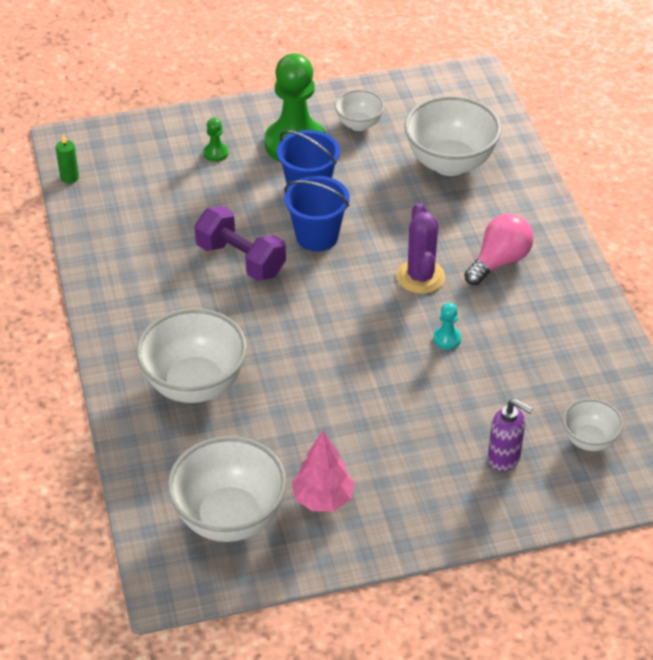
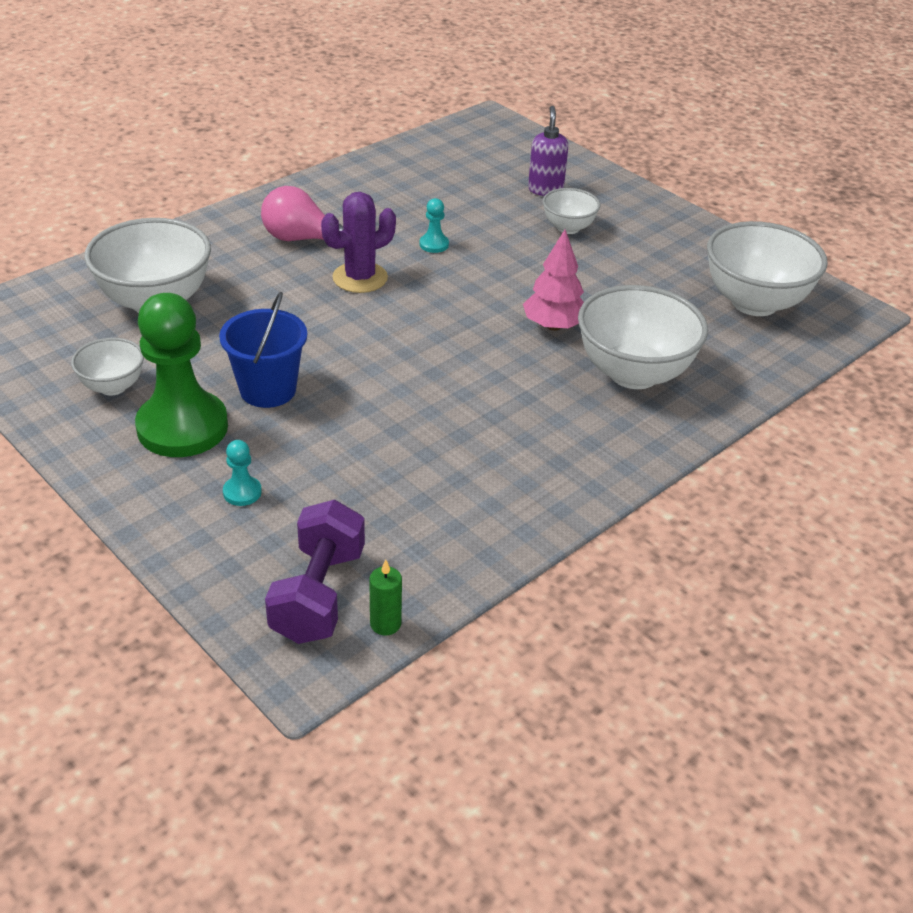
camera: 120 degrees left, 5 degrees down
(216, 153) = (242, 492): green pawn -> turquoise pawn
(241, 260) = (428, 403): purple dumbbell -> purple dumbbell (318, 594)
(317, 236) = (347, 360): blue bucket -> none
(323, 498) = (680, 262): pink tree -> pink tree (553, 326)
(589, 440) = (488, 158): white bowl -> white bowl (568, 228)

